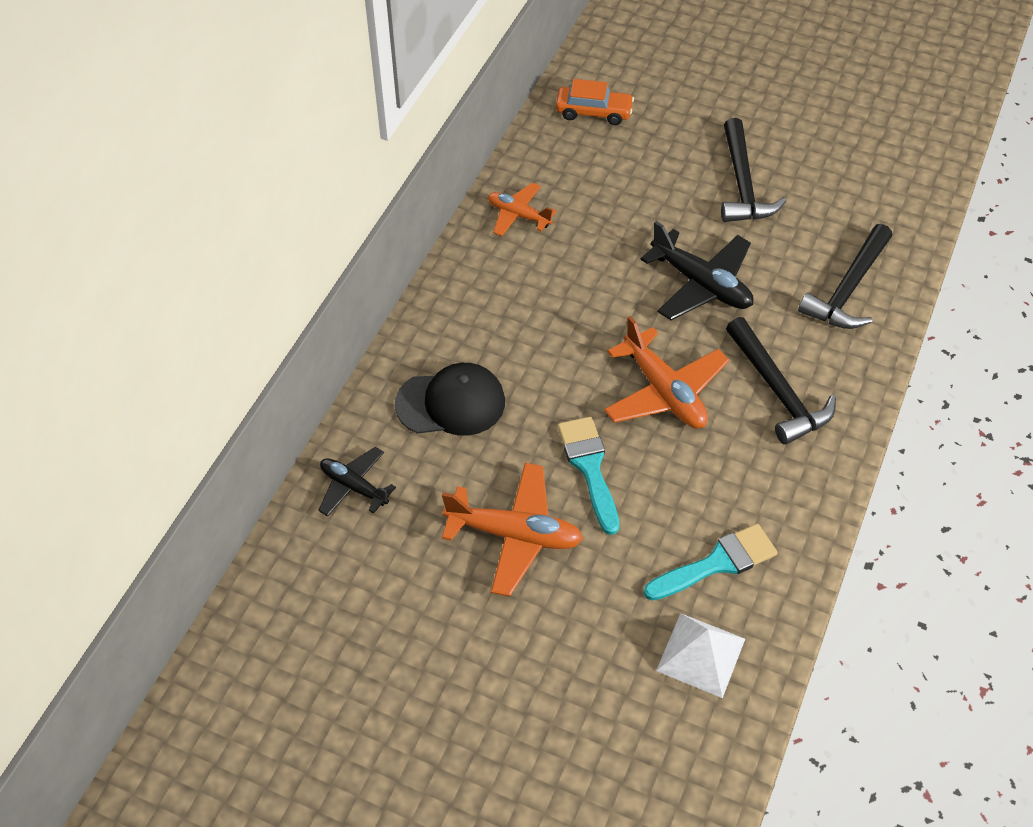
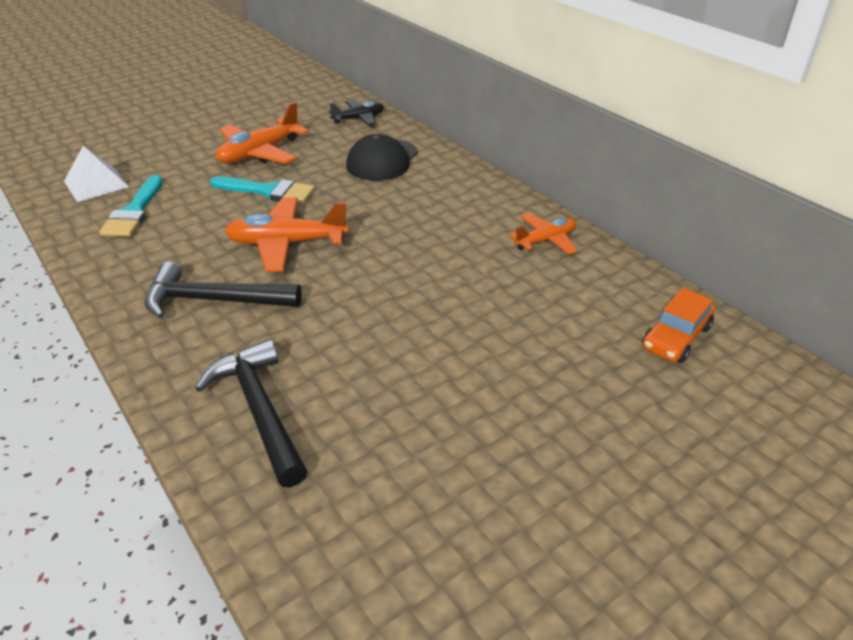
camera: 120 degrees right, 15 degrees down
(701, 284) = (370, 309): black plane -> none
(742, 184) = (481, 404): black hammer -> none

